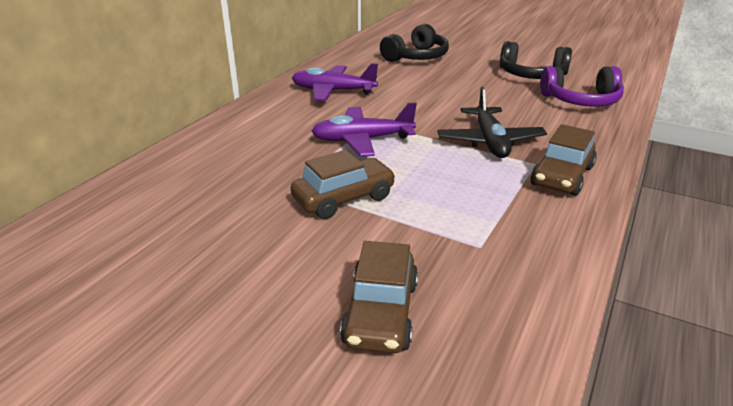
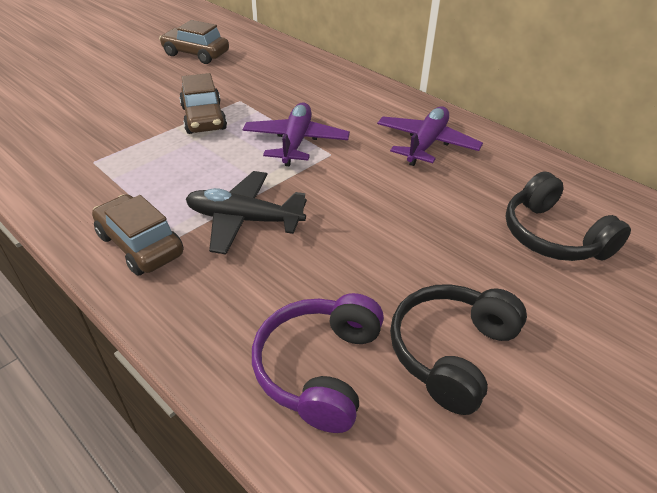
camera: 105 degrees right, 10 degrees up
(381, 313) = (76, 112): brown car -> brown car (196, 54)

